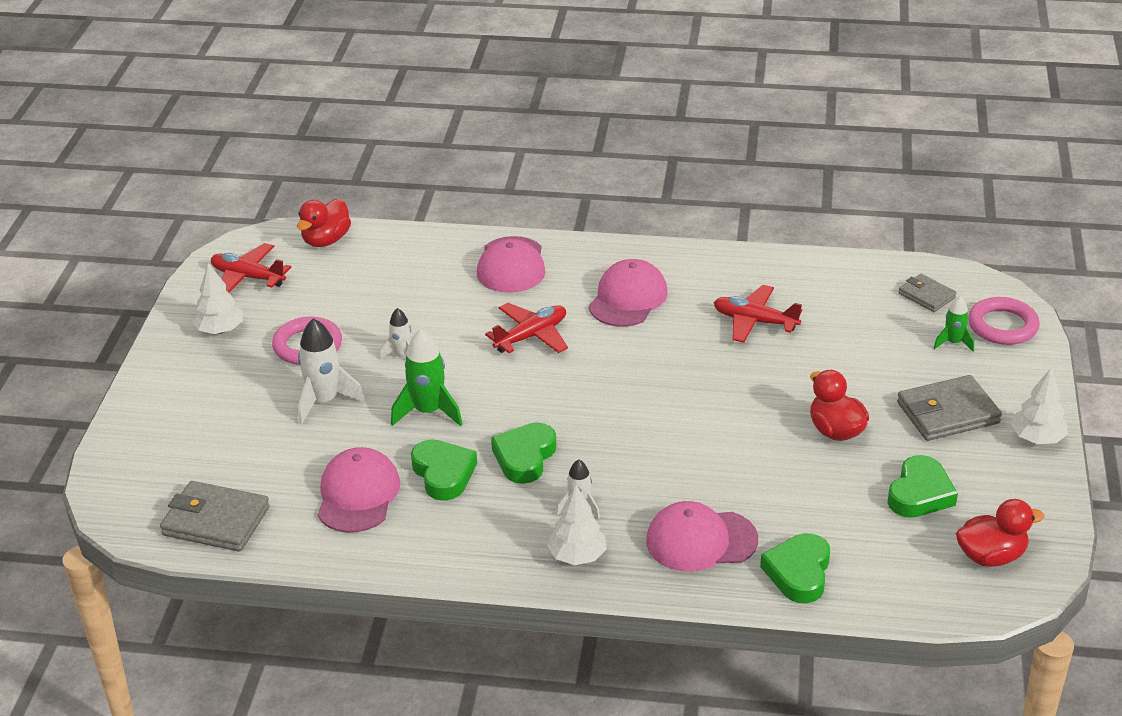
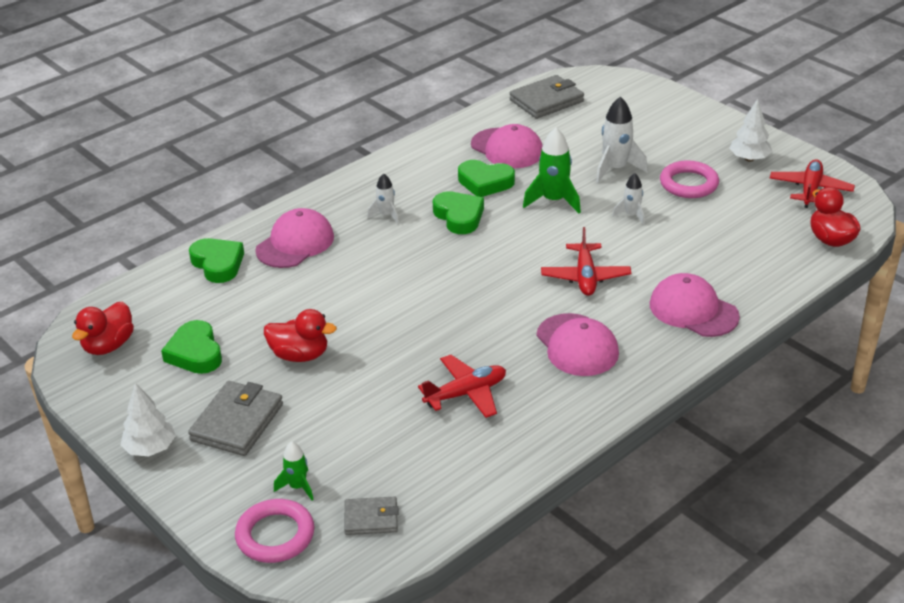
camera: 130 degrees right, 0 degrees up
(247, 277) = (810, 189): red plane -> red plane turned 45 degrees counterclockwise
(577, 556) = (350, 196): white tree -> none

